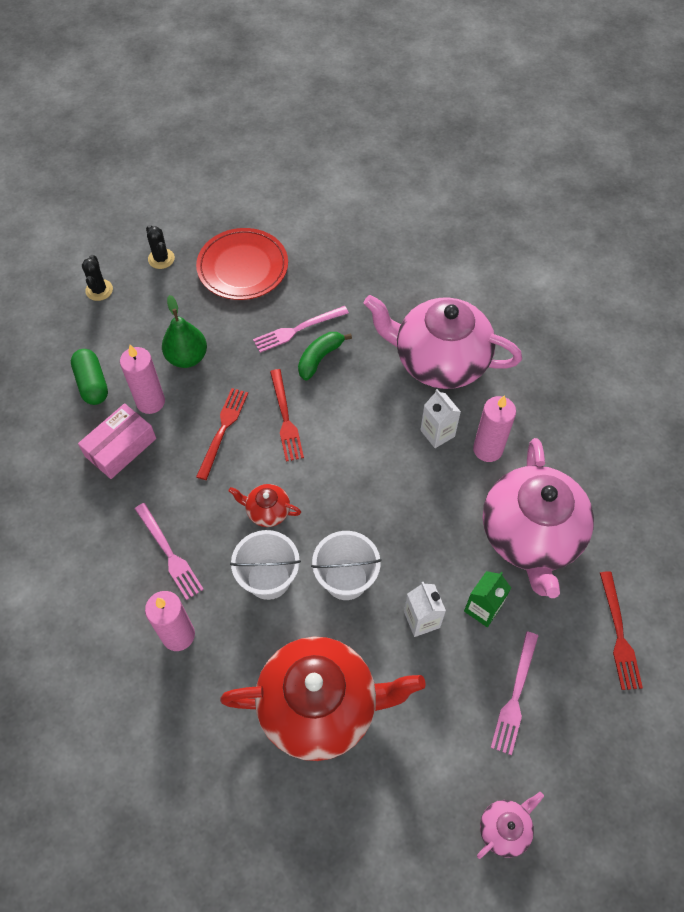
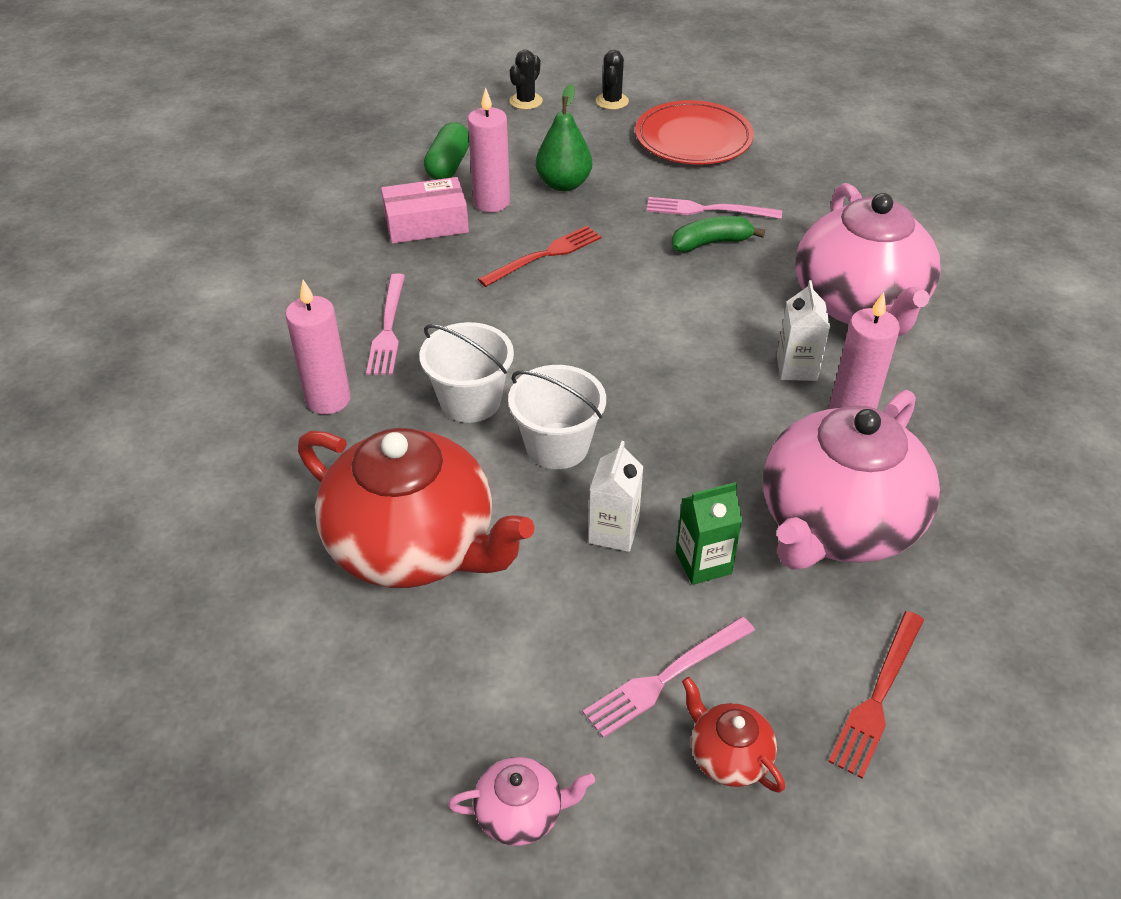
camera: 35 degrees right, 15 degrees down
(267, 511) = (526, 343): red teapot -> red teapot (728, 756)
(285, 418) = (623, 275): red fork -> none
(439, 361) = (859, 304): pink teapot -> pink teapot turned 150 degrees counterclockwise

